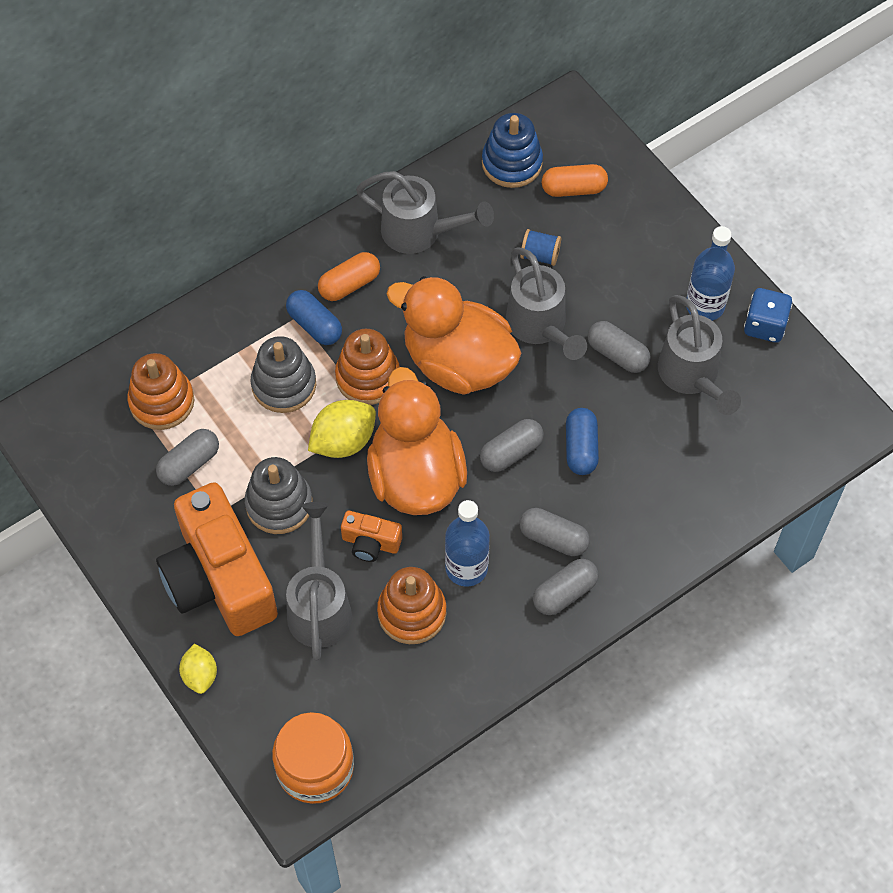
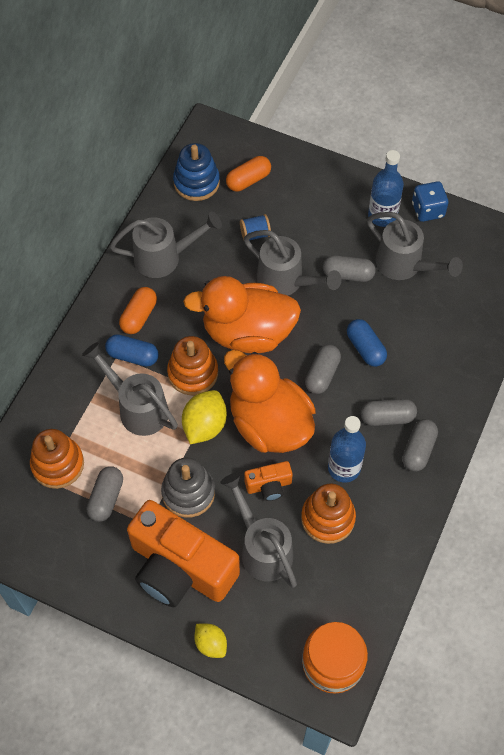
camera: 30 degrees left, 0 degrees up
(284, 385) = (138, 408): grey stacking toy -> grey watering can

